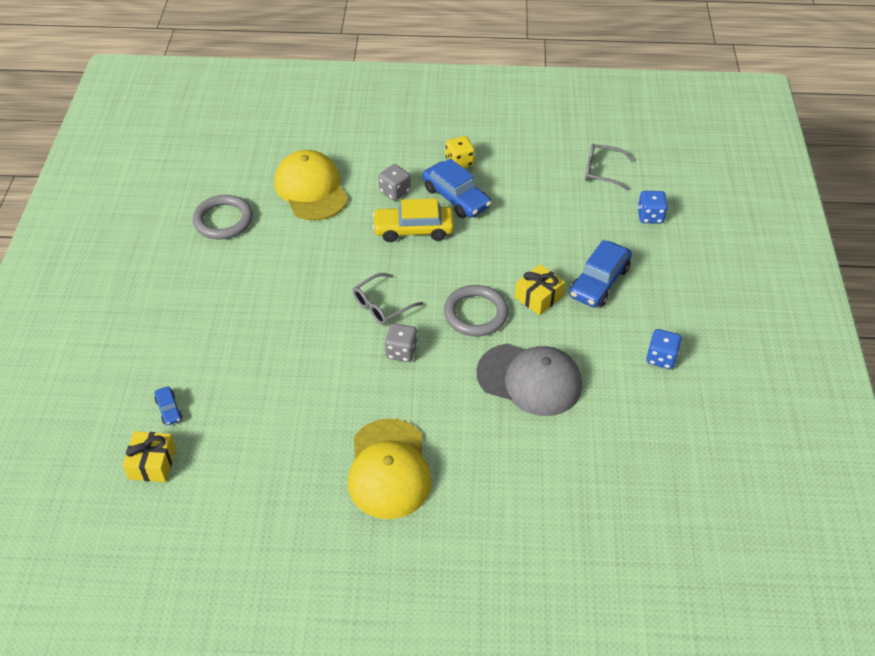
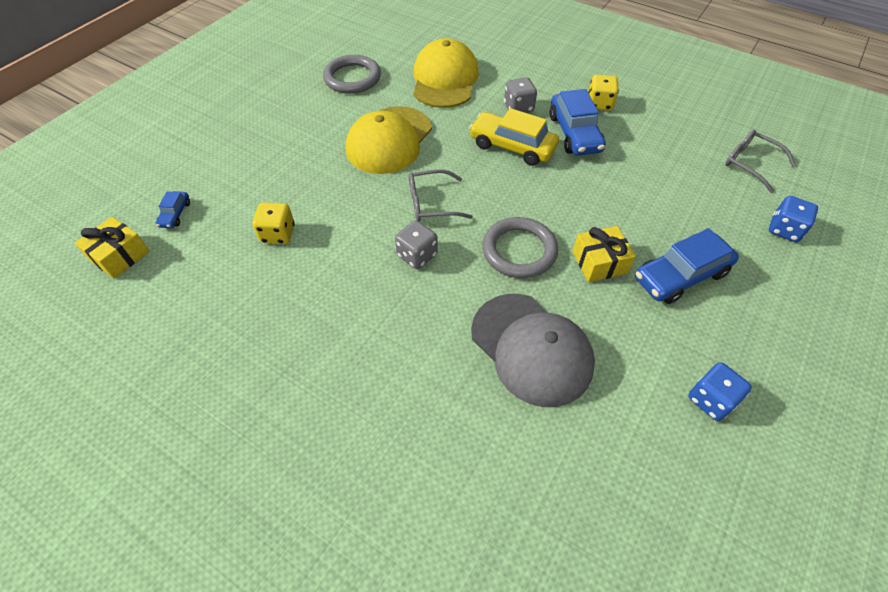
camera: 30 degrees right, 5 degrees up
(275, 385) = (278, 234): none -> yellow dice
(389, 469) = (313, 373): yellow cap -> yellow cap (389, 140)

